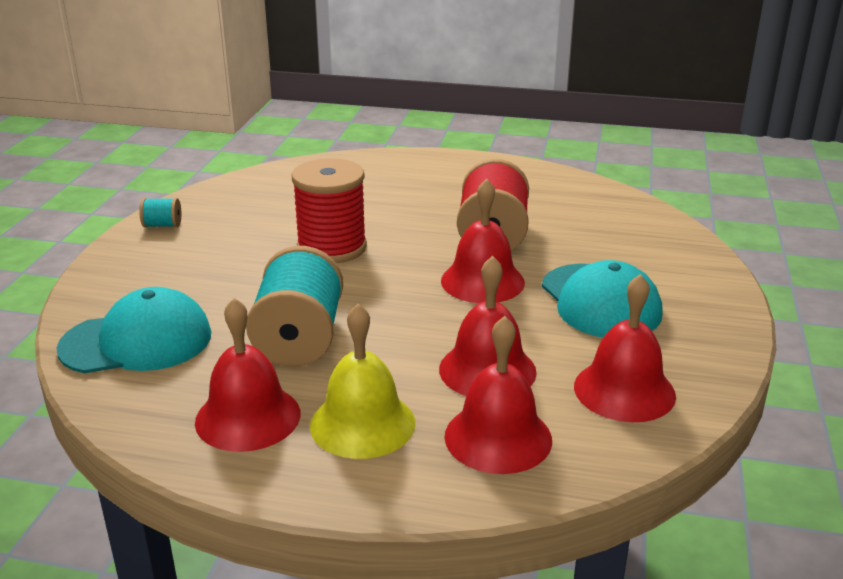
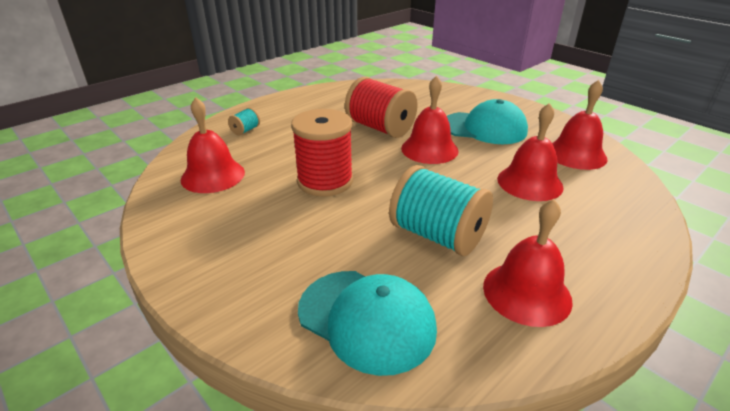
camera: 55 degrees left, 5 degrees up
(137, 341) = (366, 319): turquoise cap -> turquoise cap turned 105 degrees clockwise
(162, 225) = (178, 244): turquoise spool -> turquoise spool (245, 130)
(362, 423) = (563, 245): yellow bell -> none
(498, 437) = (602, 204): red bell -> red bell (213, 175)

